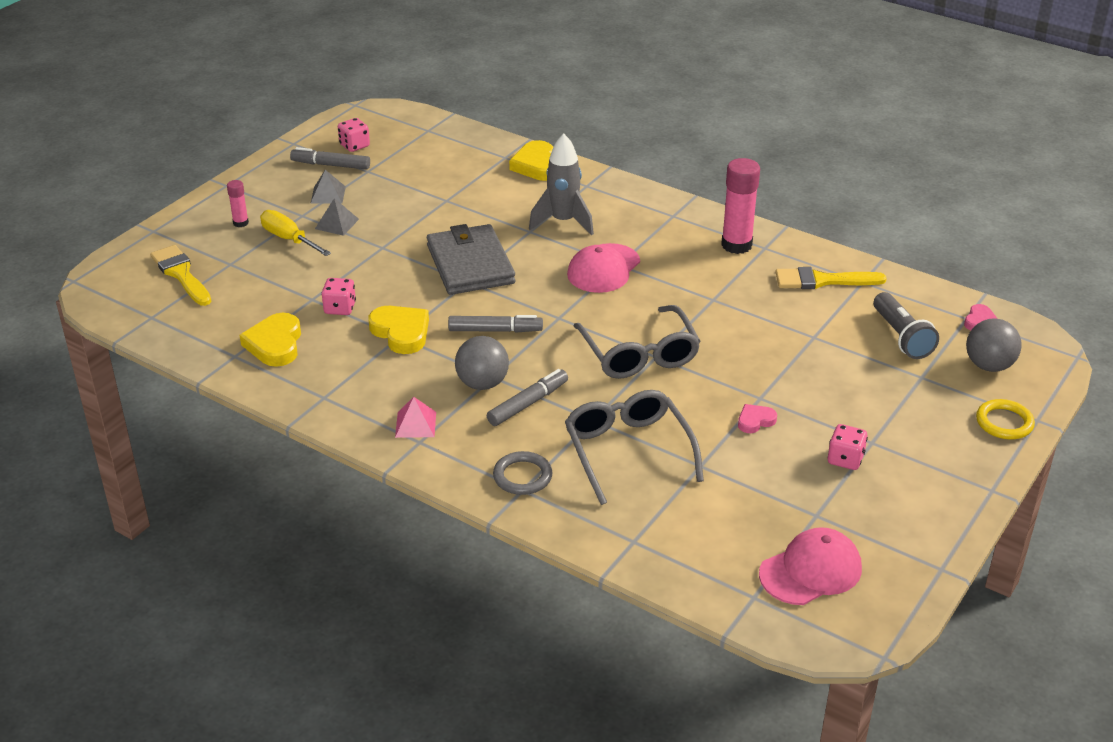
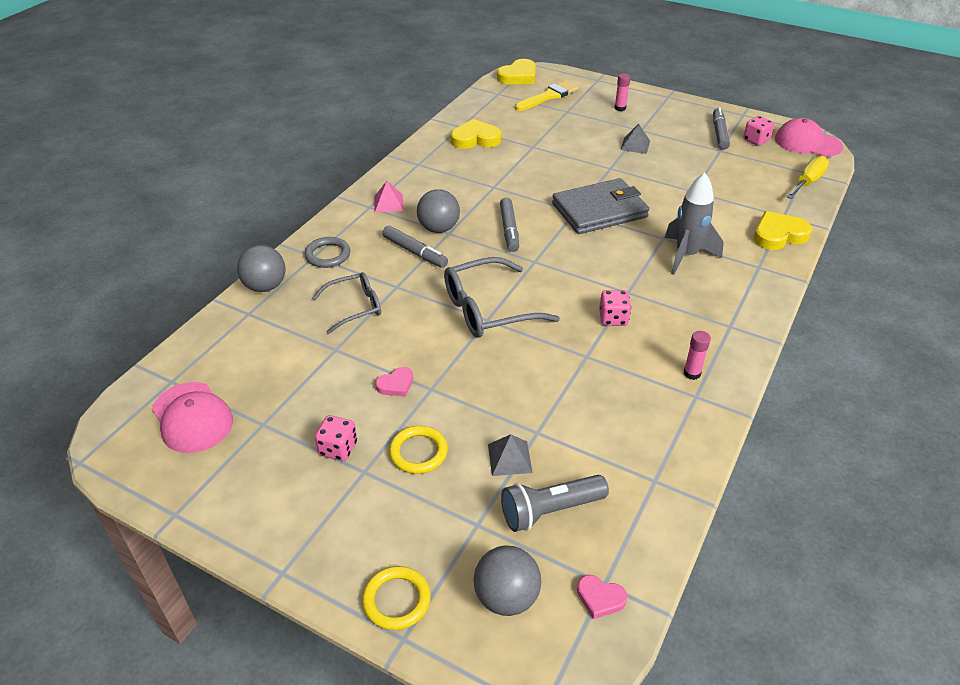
camera: 85 degrees right, 5 degrees up
(289, 239) = (606, 128): yellow screwdriver -> yellow screwdriver (808, 182)
(328, 195) = (675, 137): grey pyramid -> grey pyramid (509, 458)
(340, 308) = (523, 158): pink dice -> pink dice (613, 318)
(401, 332) = (498, 187): yellow heart -> yellow heart (518, 76)
(581, 529) = (265, 286): none -> grey ball
(603, 269) = (616, 283): pink cap -> pink cap (807, 143)
(628, 452) = (354, 307): grey glasses -> grey glasses, size x0.64
(736, 245) = (692, 373): pink glue stick -> pink glue stick, size x0.51
(755, 421) = (396, 384): pink heart -> pink heart turned 90 degrees clockwise
(822, 281) = (645, 443): yellow brush -> none
(845, 407) = (418, 452): none -> yellow ring

